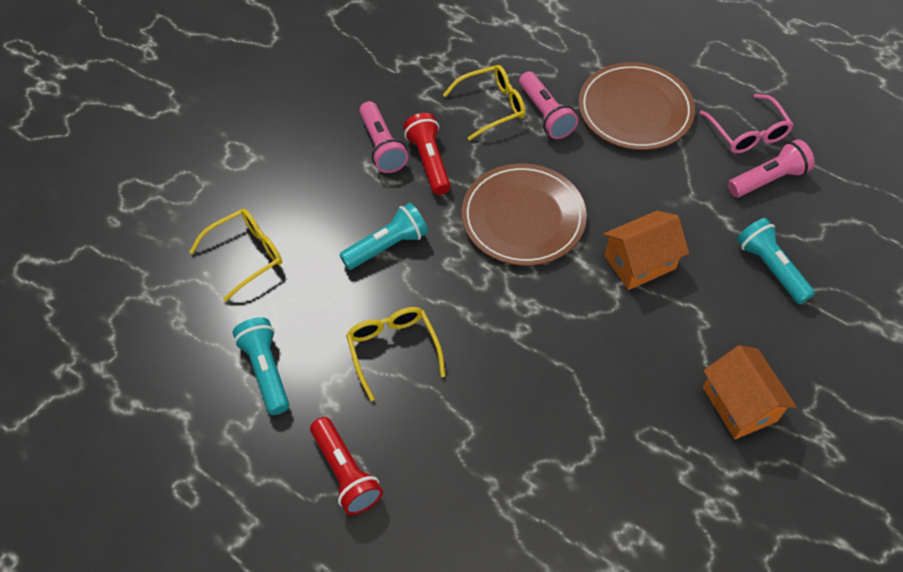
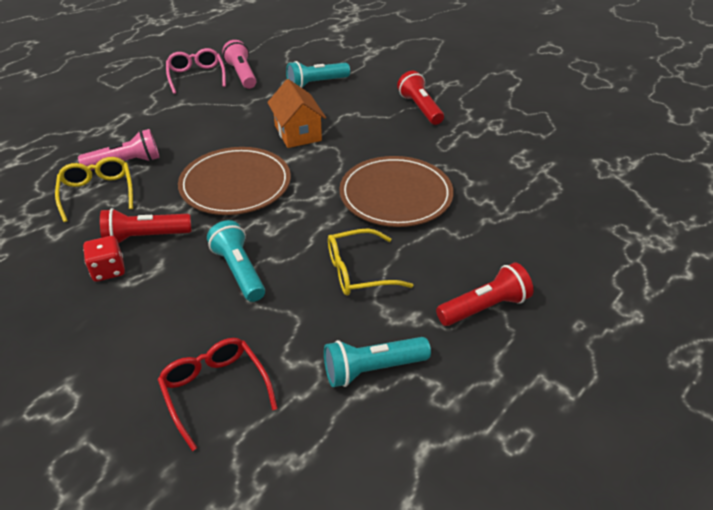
camera: 85 degrees left, 15 degrees down
(246, 255) = (215, 391): yellow glasses -> red glasses
(382, 147) = (108, 270): pink flashlight -> red dice
(635, 110) = (147, 119): brown plate -> brown plate (395, 195)
(739, 404) = (420, 108): orange house -> red flashlight
(747, 133) = (196, 76): pink glasses -> pink glasses turned 90 degrees counterclockwise

